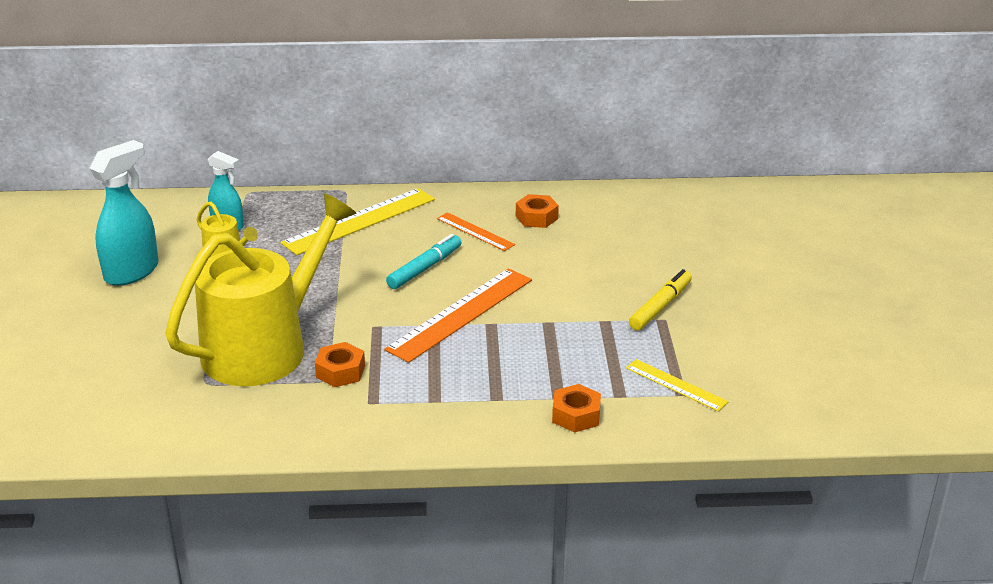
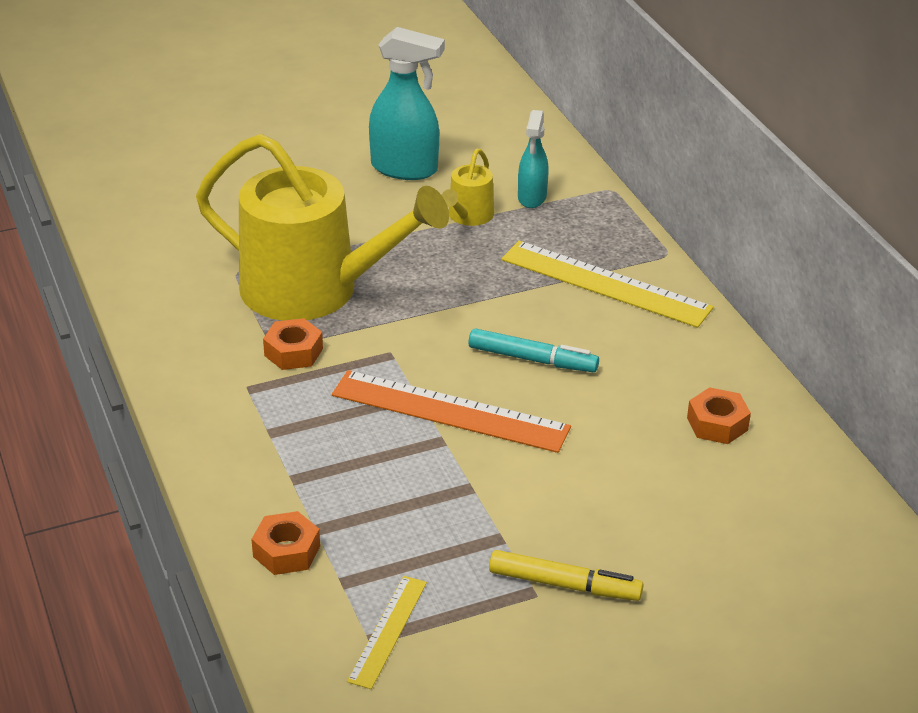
camera: 70 degrees right, 5 degrees up
(475, 231) = (644, 379): orange ruler -> none

